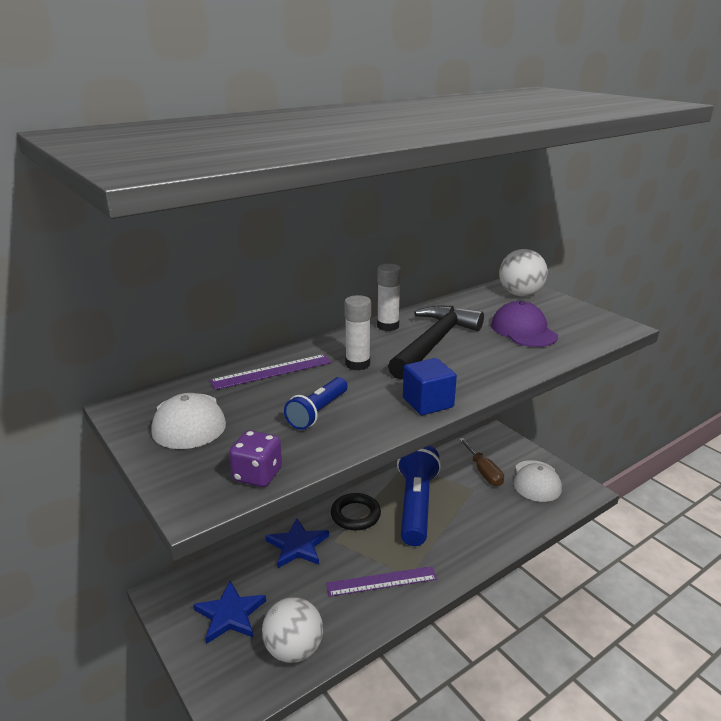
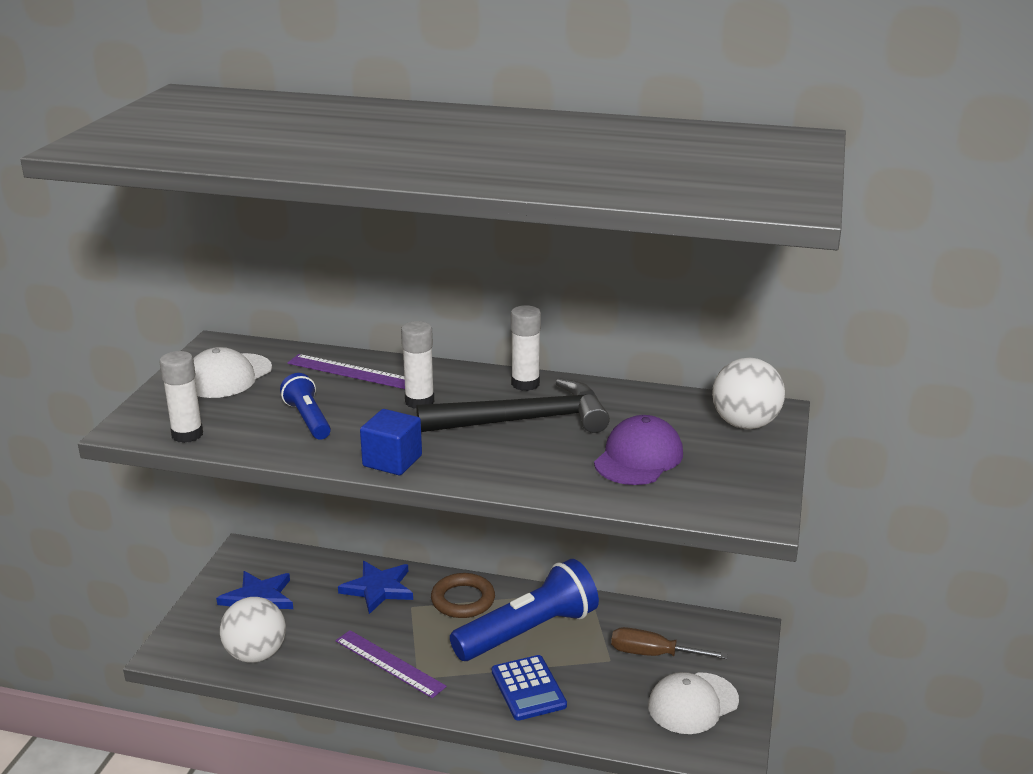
camera: 50 degrees right, 0 degrees up
(257, 475) = (187, 434): purple dice -> white glue stick
(318, 412) = (308, 419): blue flashlight -> blue flashlight turned 75 degrees clockwise
(355, 515) = (463, 600): black ring -> brown ring
(467, 533) = (528, 688): none -> blue calculator
(483, 472) = (653, 654): brown screwdriver -> brown screwdriver turned 75 degrees clockwise

